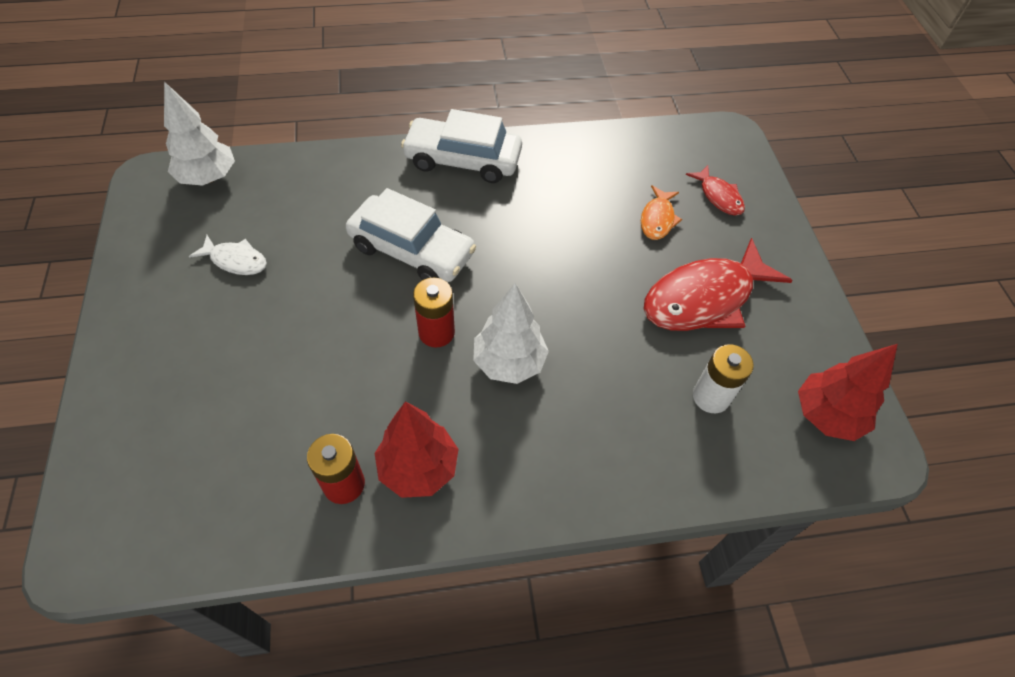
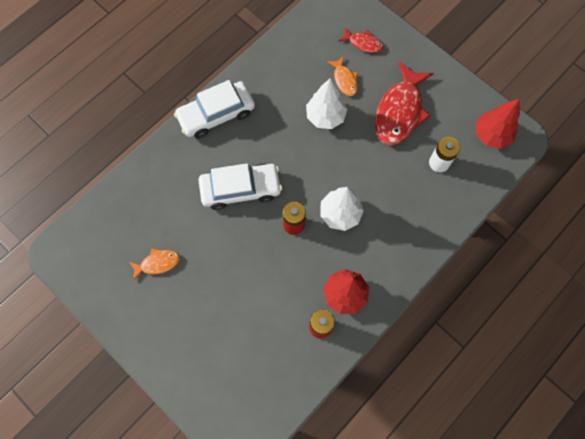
camera: 35 degrees left, 15 degrees up
(208, 178) = (89, 228): white tree -> white tree (325, 116)
(236, 260) = (157, 263): white fish -> orange fish

